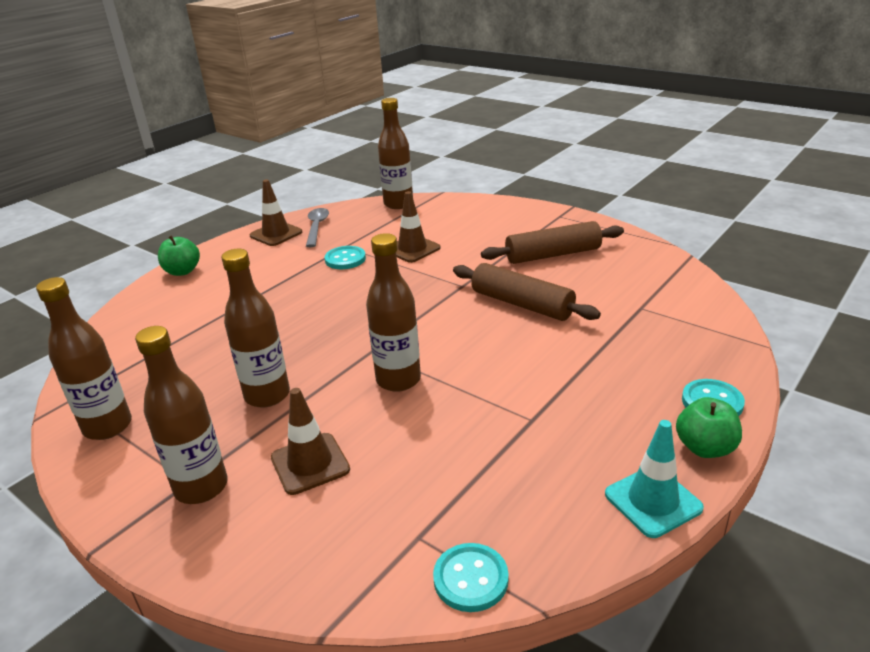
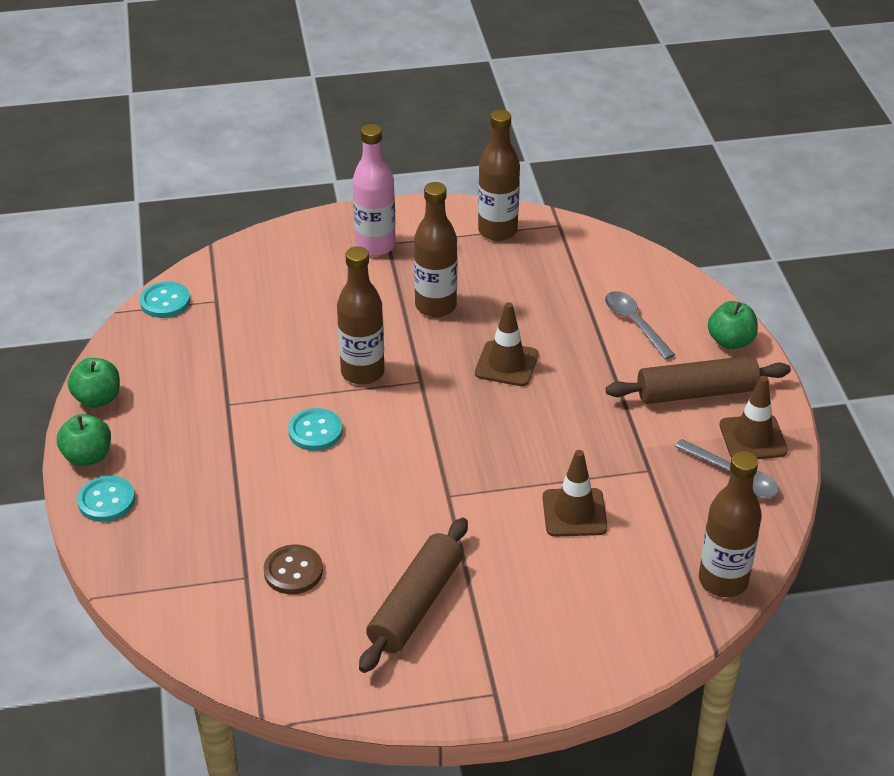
camera: 130 degrees right, 10 degrees up
(196, 307) = (634, 323): none -> grey spoon
(201, 487) = (375, 246): brown bottle -> pink bottle
(310, 463) = (334, 292): brown traffic cone -> brown traffic cone (506, 364)
(345, 259) = (615, 453): turquoise button -> turquoise button (315, 431)
(522, 304) = (362, 508): brown rolling pin -> brown rolling pin (696, 392)
(606, 296) = (293, 571): none -> brown button
(653, 501) = (97, 399): turquoise traffic cone -> green apple

